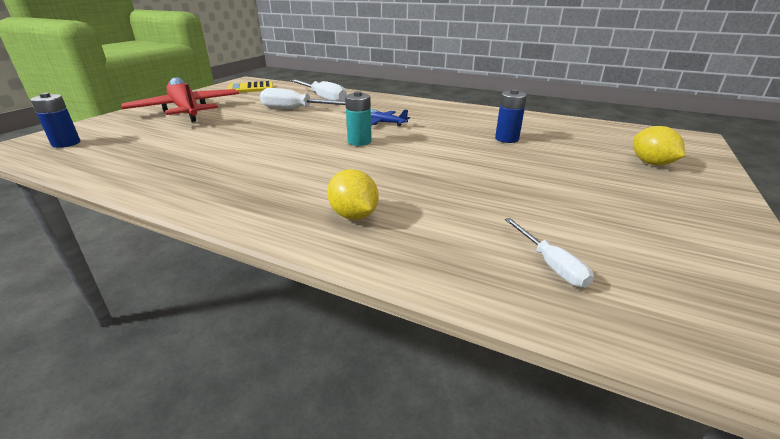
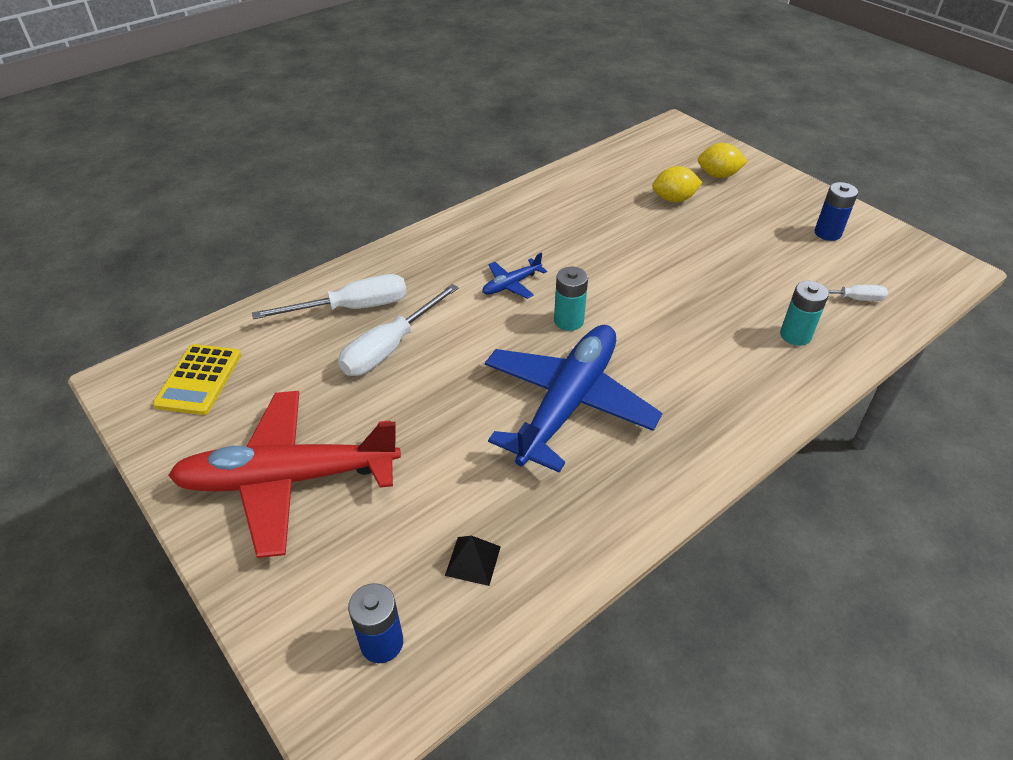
camera: 65 degrees left, 15 degrees up
(120, 152) = (473, 561): none -> black pyramid
(269, 154) = (567, 404): none -> blue plane
(354, 215) = (752, 371): yellow lemon -> yellow lemon (674, 199)
(434, 232) = (795, 335): none -> turquoise battery
(507, 139) = (621, 219): blue battery -> blue battery (827, 233)

